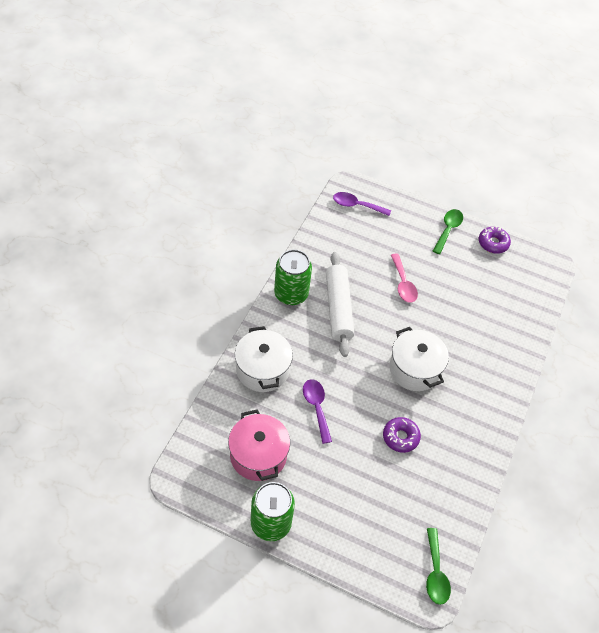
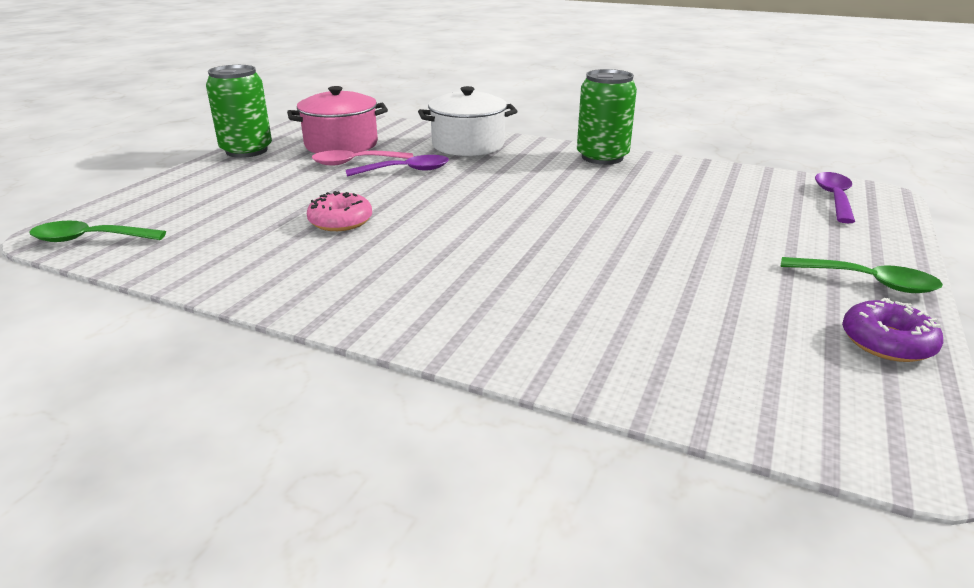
camera: 95 degrees right, 25 degrees down
(338, 308) = (589, 184): white rolling pin -> none
(400, 437) = (340, 221): purple donut -> pink donut
(403, 284) = (672, 231): pink spoon -> pink spoon (355, 163)
(415, 369) = (476, 236): white pot -> none

